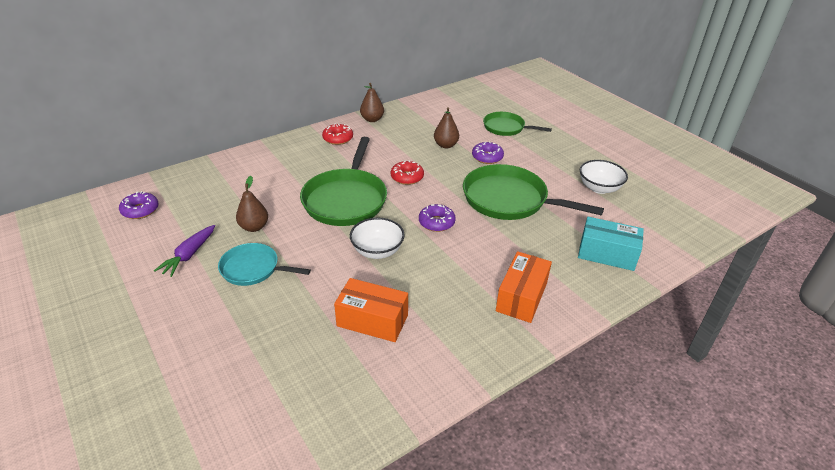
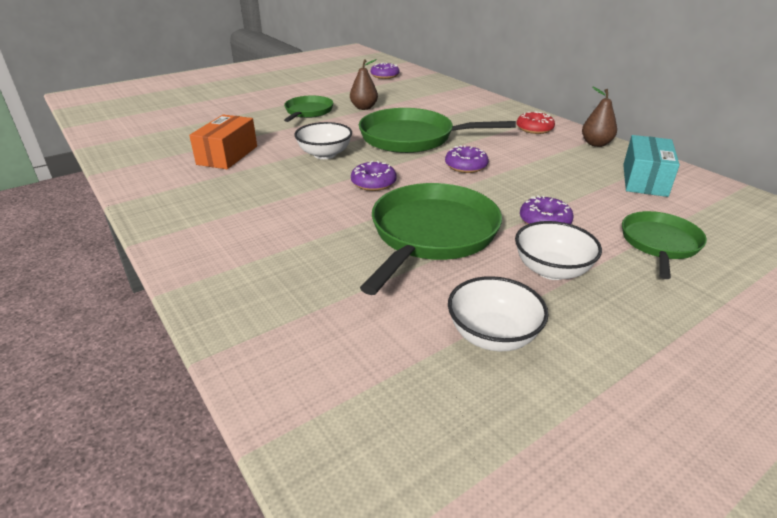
camera: 90 degrees right, 5 degrees down
(189, 255) = (329, 93): purple carrot -> none
(253, 269) = (308, 112): turquoise pan -> green pan
(407, 177) = (466, 166): red donut -> purple donut
(445, 145) = (560, 190): brown pear -> none
(521, 297) = (227, 231): orange box -> none
(539, 163) = (551, 270): none -> white bowl
(607, 254) = (294, 315): turquoise box -> turquoise box (644, 180)

